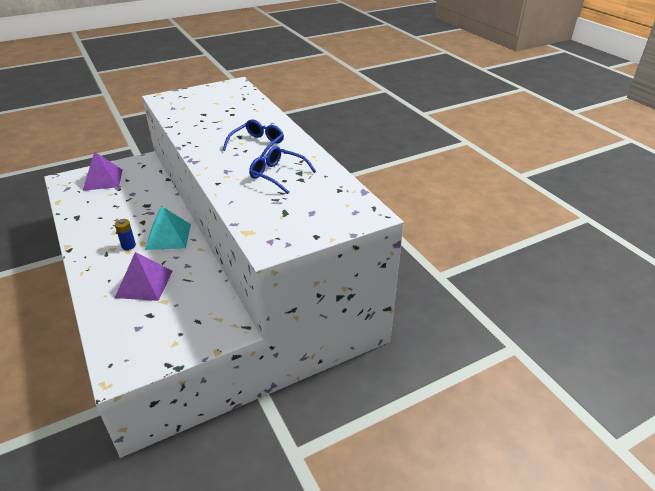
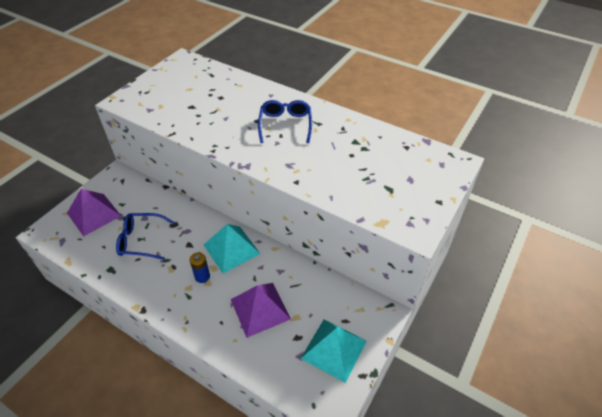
camera: 30 degrees left, 10 degrees up
(166, 336) = (334, 349): none -> turquoise pyramid
(277, 175) = (339, 151): blue glasses -> blue glasses (141, 240)

